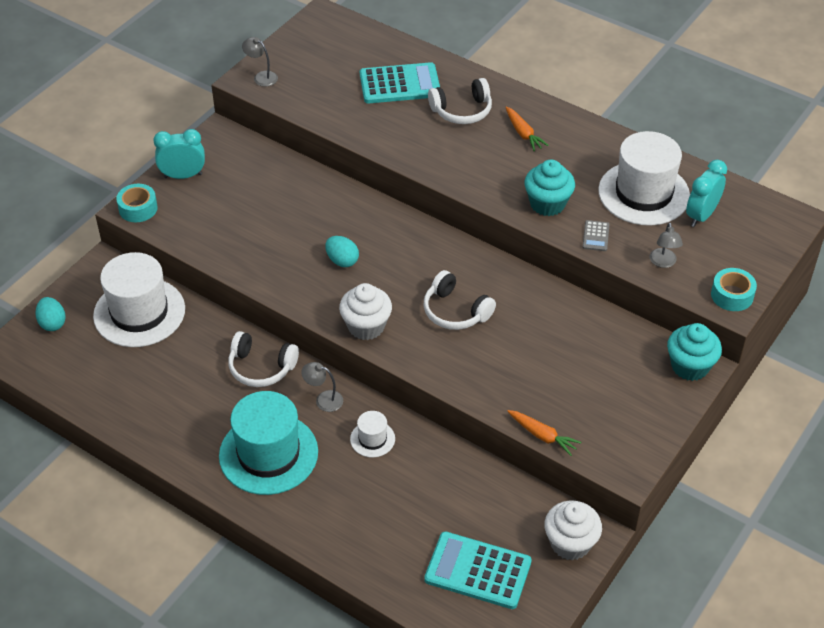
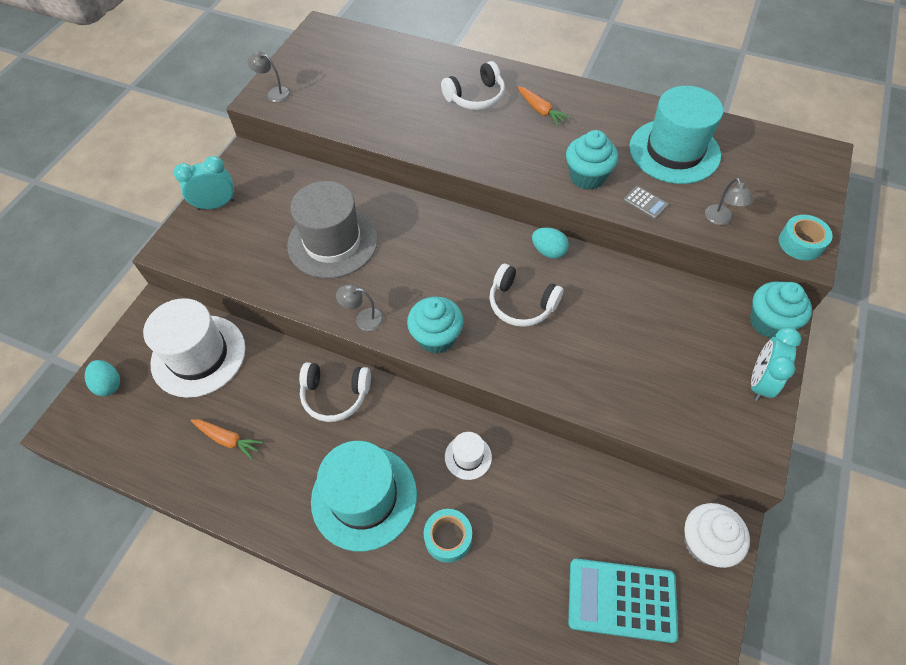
camera: 10 degrees left, 10 degrees up
(138, 208) = (175, 247): turquoise tape -> turquoise tape (448, 538)
(288, 228) = (332, 242): none -> grey hat
(323, 399) = (407, 420): grey lamp -> grey lamp (363, 319)
(342, 261) = (394, 268): turquoise egg -> turquoise egg (548, 251)
(366, 326) = (436, 337): white cupcake -> turquoise cupcake
(399, 84) = (409, 81): turquoise calculator -> none
(542, 436) = (653, 432): orange carrot -> orange carrot (228, 439)
(596, 236) = (645, 203): grey calculator -> grey calculator turned 45 degrees counterclockwise
(643, 193) = (674, 151): white hat -> turquoise hat
(701, 215) = (737, 165): turquoise clock -> turquoise clock (759, 382)

